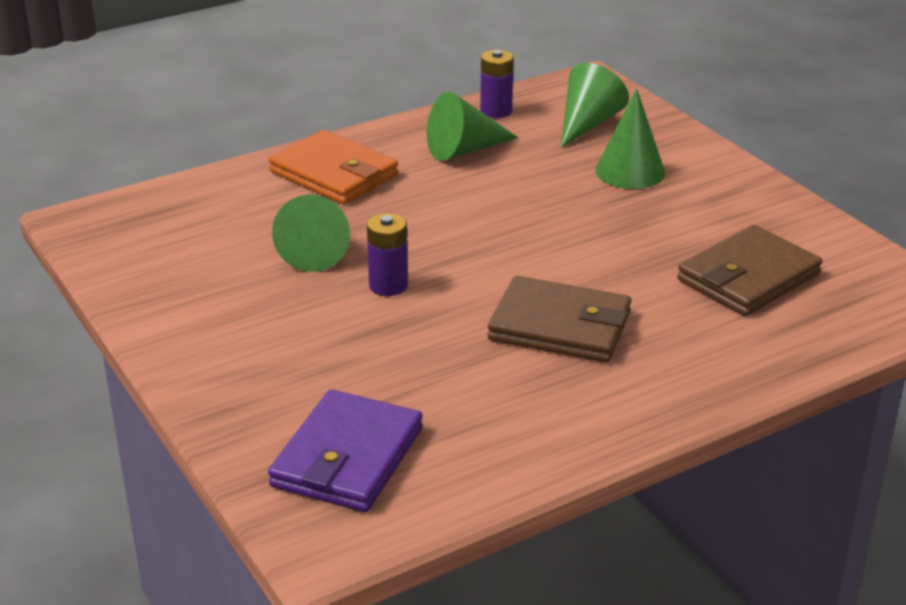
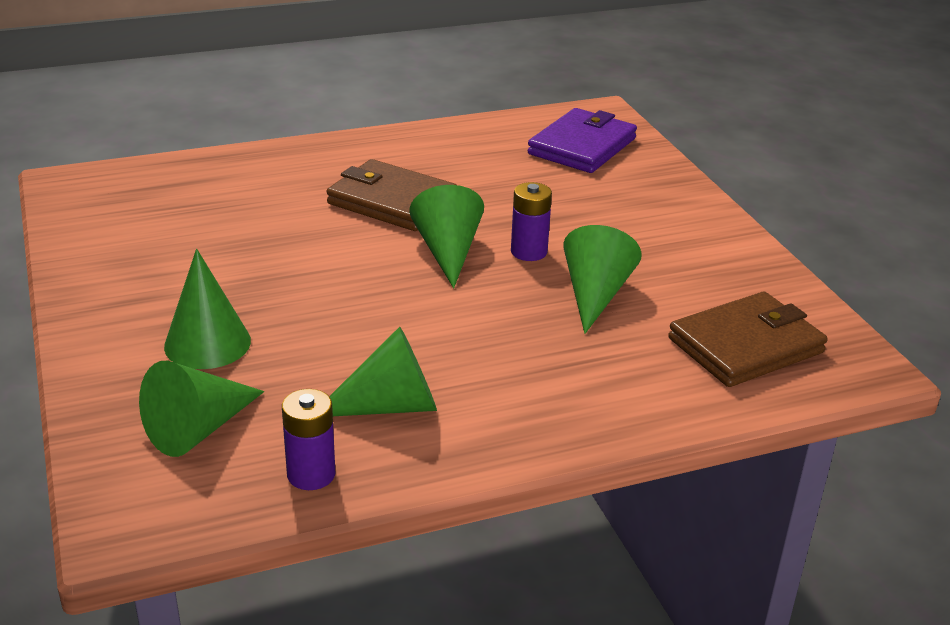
camera: 170 degrees left, 0 degrees up
(334, 174) = (566, 391): orange wallet -> none
(471, 274) = (448, 252): none -> green cone
(748, 277) = (199, 217): brown wallet -> brown wallet (746, 345)

